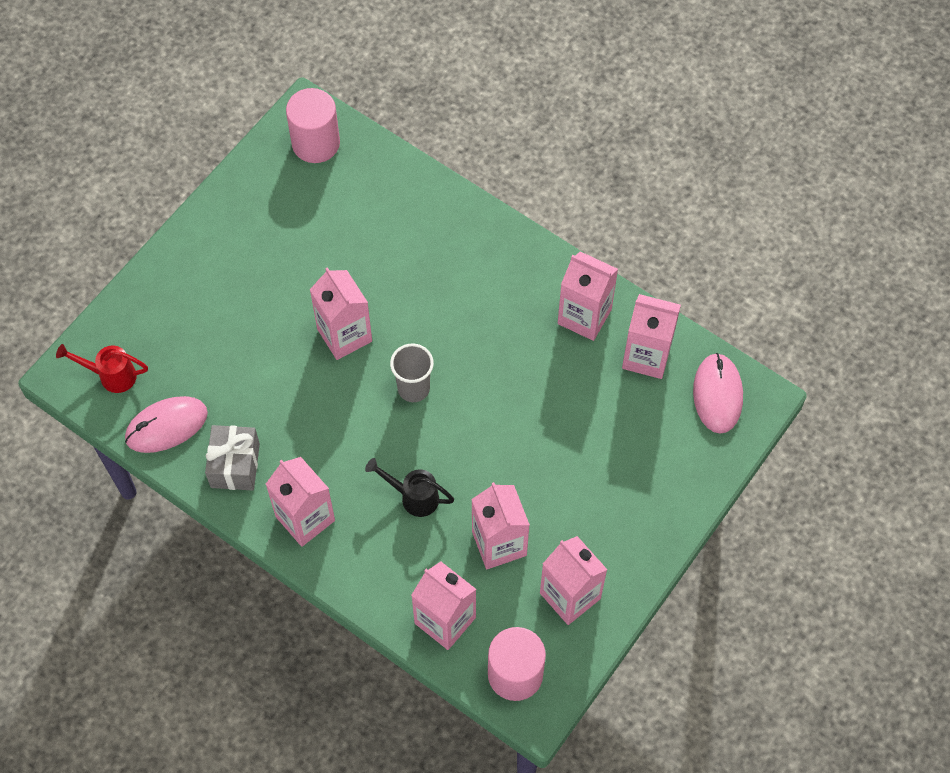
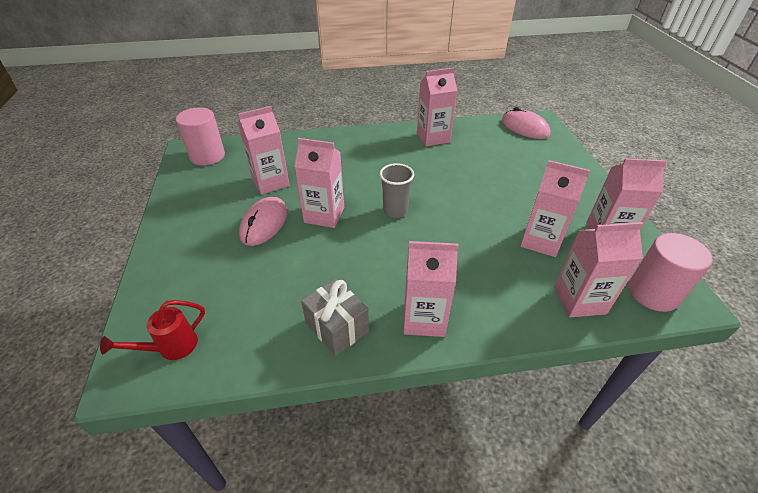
camera: 45 degrees left, 20 degrees down
(166, 426) = (255, 345): pink mouse -> pink mouse (264, 223)
(413, 497) = (467, 256): black watering can -> none
(646, 356) = (479, 134): pink carton -> pink carton (270, 182)

